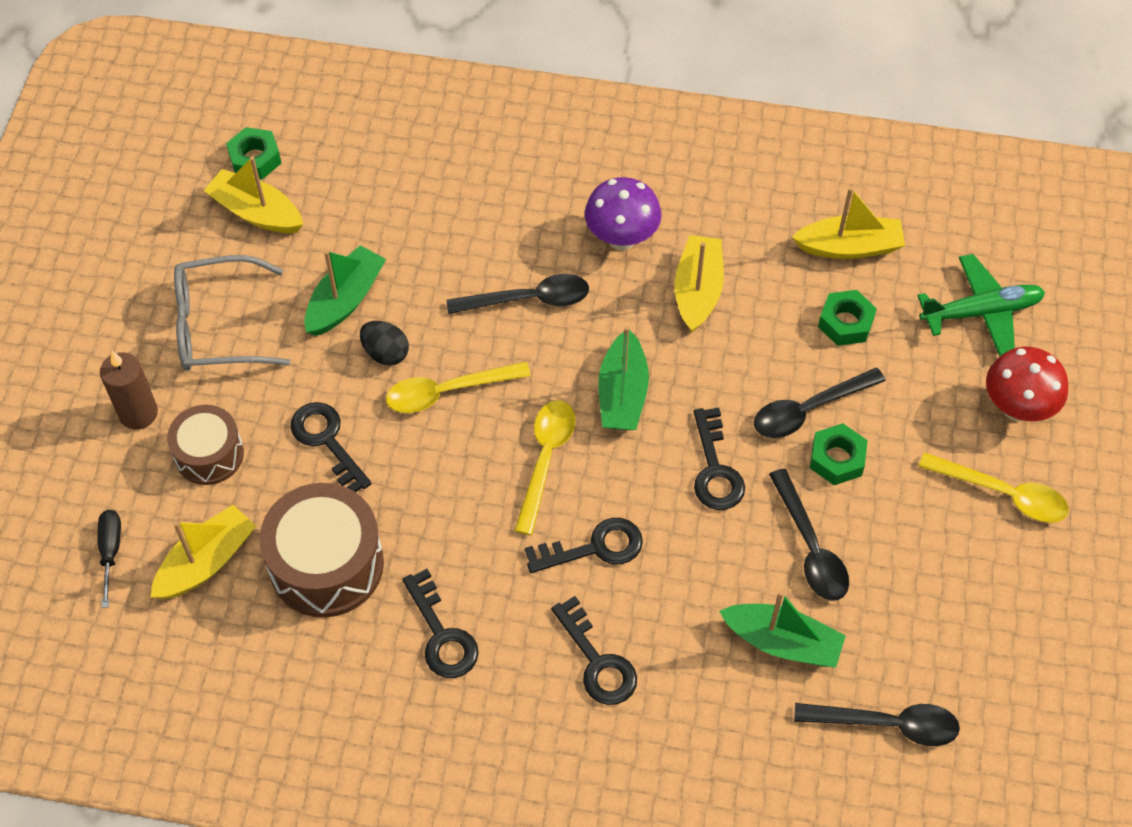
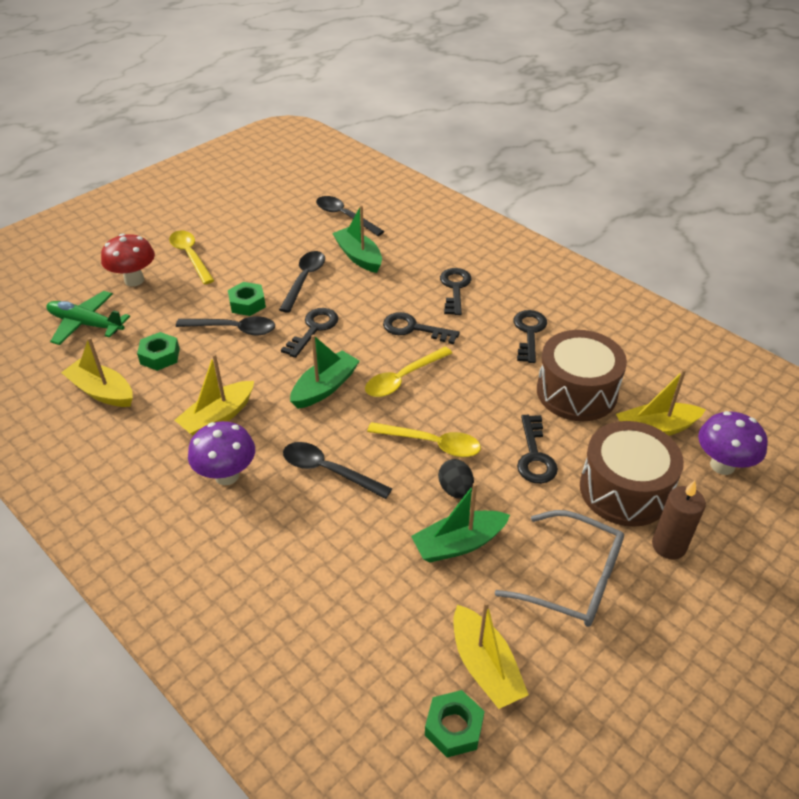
camera: 145 degrees left, 15 degrees down
(111, 551) = (722, 465): black screwdriver -> purple mushroom
(209, 454) = (624, 490): brown drum -> brown drum, size x1.61

